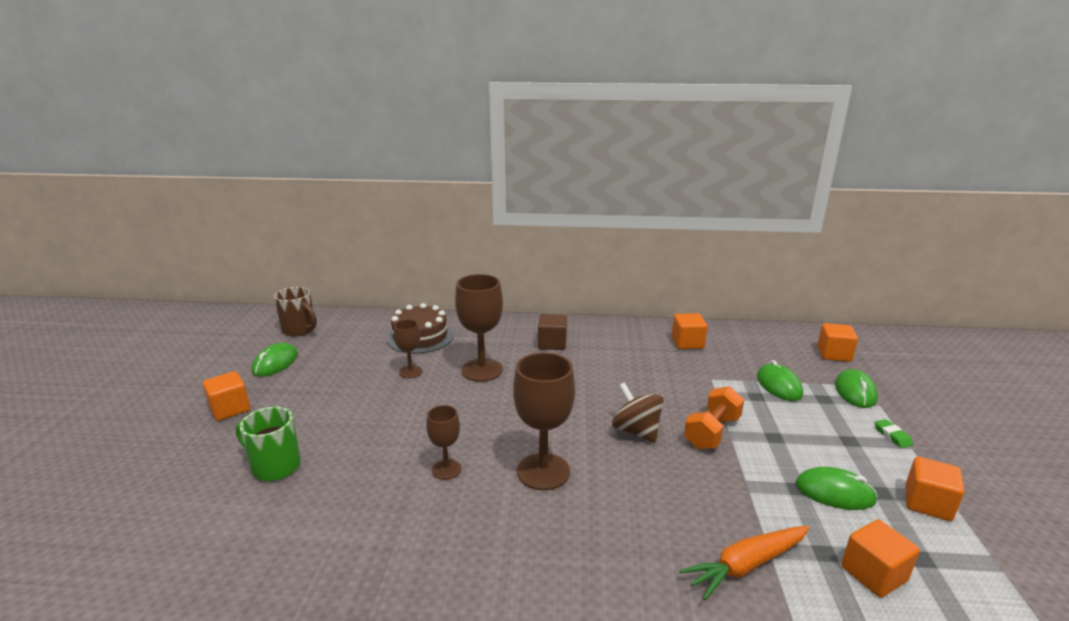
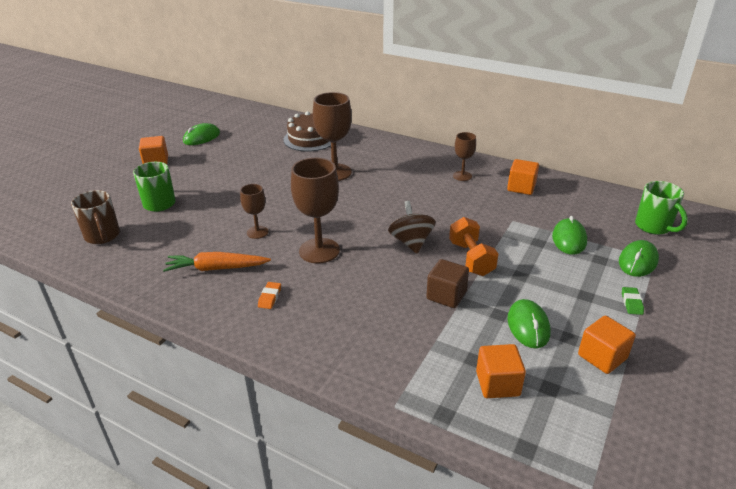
camera: 25 degrees right, 10 degrees up
(300, 330) = (232, 117): brown mug -> brown mug (103, 236)
(410, 372) = (284, 163): brown goblet -> brown goblet (462, 176)
(533, 555) = (270, 297): none -> orange eraser
(552, 344) = (405, 164): brown cube -> brown cube (446, 295)
(712, 432) = (471, 258): orange dumbbell -> orange dumbbell turned 75 degrees counterclockwise
(746, 566) = (405, 348): orange carrot -> orange carrot (216, 268)
(834, 354) = (654, 227): orange cube -> green mug
(834, 492) = (528, 326): green mouse -> green mouse turned 45 degrees clockwise

